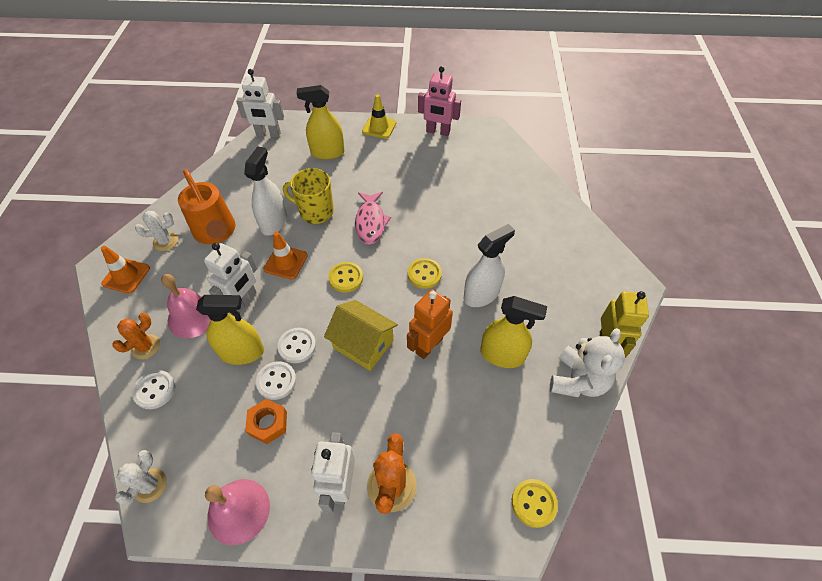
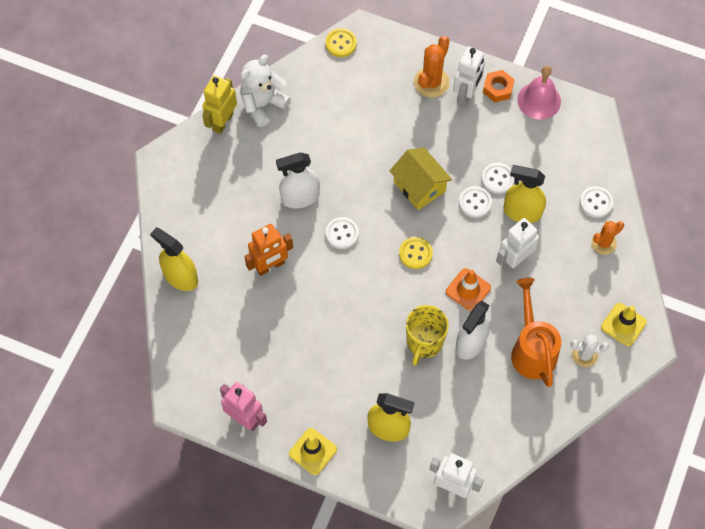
camera: 160 degrees left, 10 degrees up
(126, 276) = (623, 324): orange traffic cone -> yellow traffic cone
(150, 485) = (599, 135): white cactus -> none
(193, 316) = (561, 260): pink bell -> none
(268, 423) = (509, 149): orange nut -> orange nut (498, 89)
(315, 212) = (424, 342): yellow mug -> yellow mug turned 75 degrees clockwise
(370, 222) = (371, 309): pink fish -> none
(424, 274) = (342, 233): yellow button -> white button
(428, 345) = (365, 168): orange robot -> orange robot (270, 266)
(502, 355) = (310, 141): yellow spray bottle -> yellow spray bottle (180, 277)

